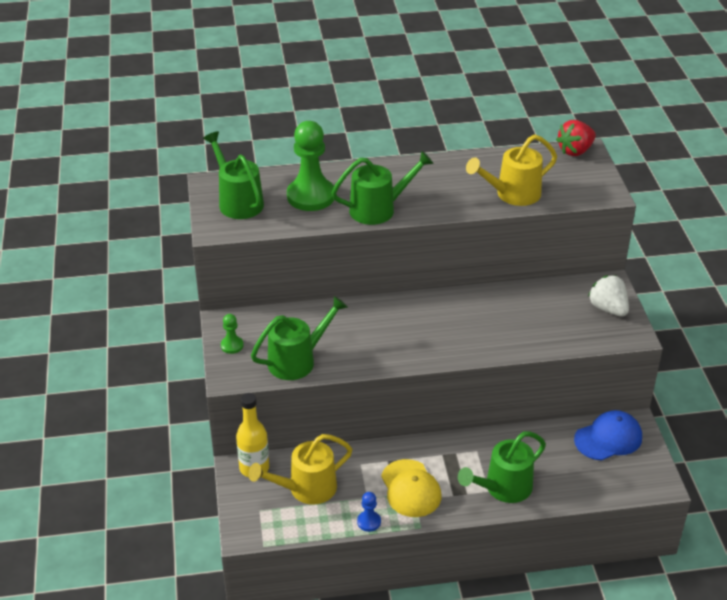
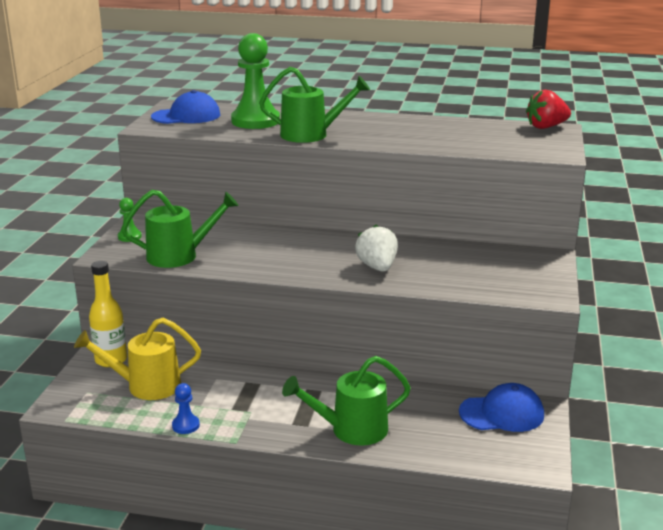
camera: 20 degrees right, 15 degrees down
(237, 201) = (186, 116): green watering can -> blue cap
(410, 488) = (251, 408): yellow cap -> none
(512, 194) = (455, 142): yellow watering can -> none
(608, 308) = (535, 273): white strawberry -> white strawberry (377, 267)

